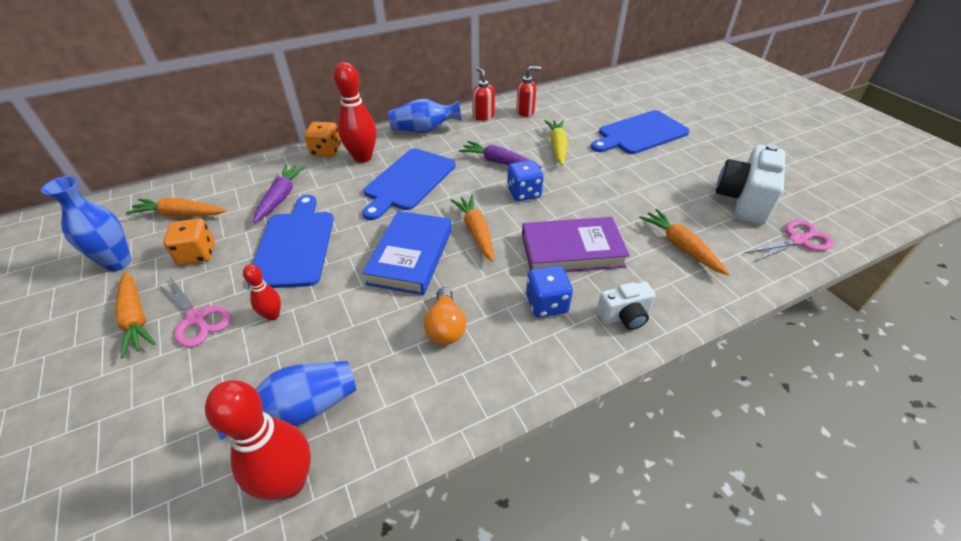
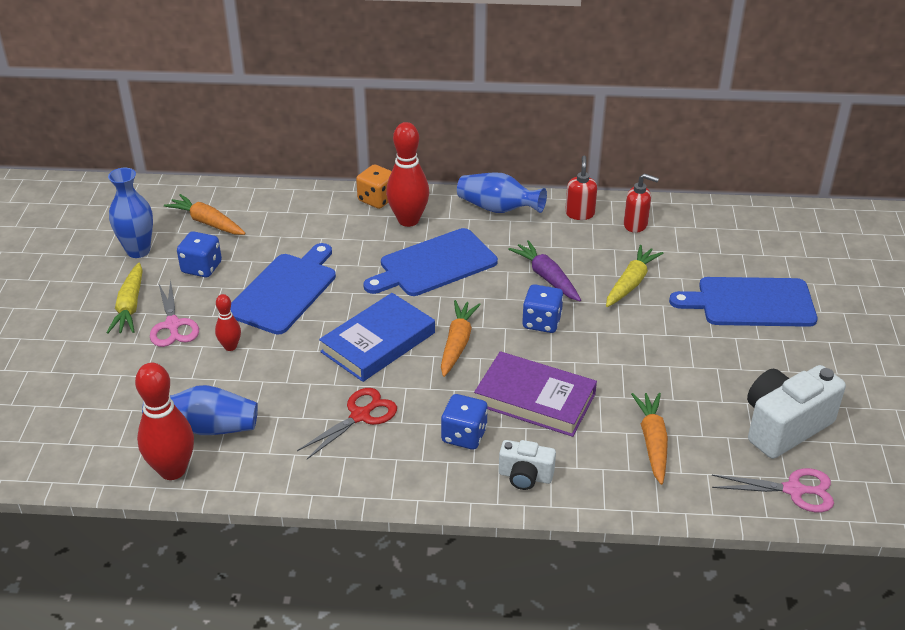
camera: 30 degrees right, 5 degrees down
(136, 319) = (130, 306): orange carrot -> yellow carrot
(197, 254) = (201, 268): orange dice -> blue dice
(281, 197) = (302, 237): purple carrot -> none
(445, 327) = (360, 416): orange light bulb -> red scissors

